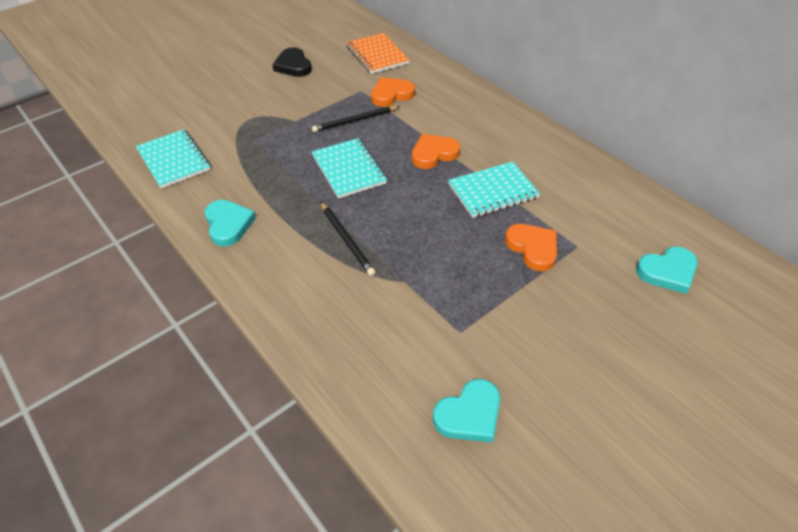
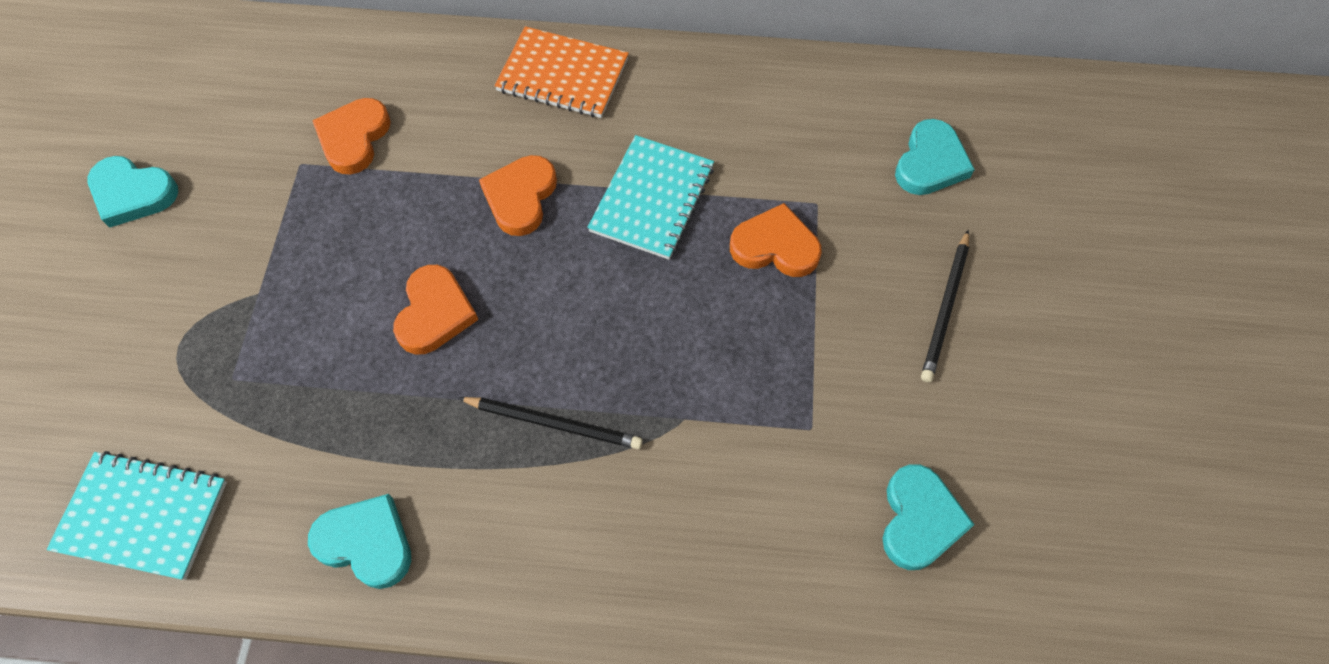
camera: 45 degrees left, 15 degrees up
(293, 66) = (133, 193): black heart -> turquoise heart
(349, 169) = (434, 313): turquoise notebook -> orange heart
(355, 121) = (351, 224): black pencil -> black pencil (945, 308)
(377, 55) = (251, 78): orange notebook -> orange notebook (562, 75)

